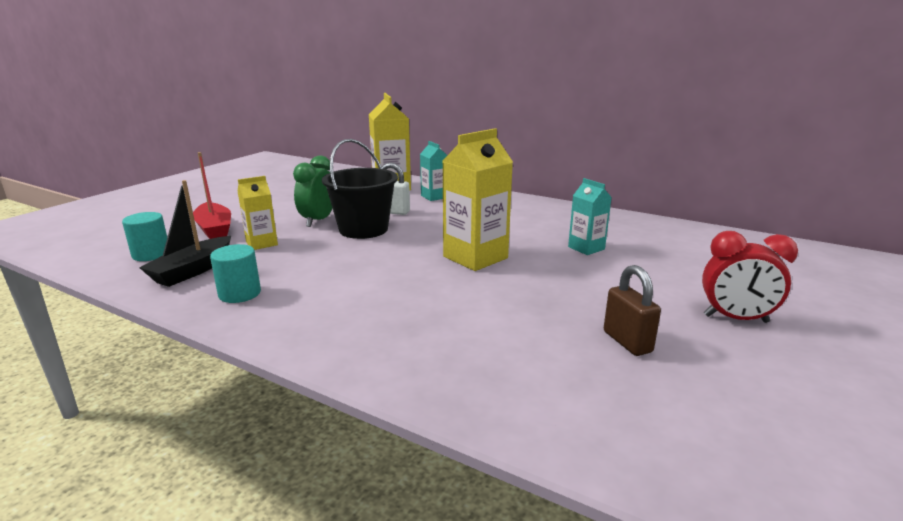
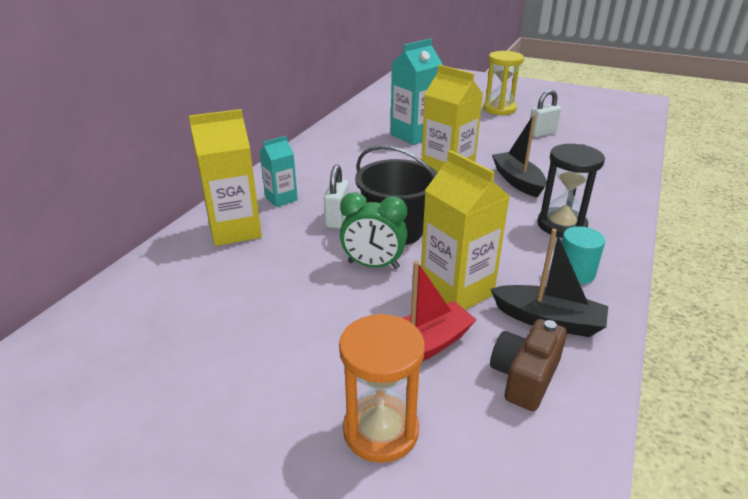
camera: 95 degrees left, 10 degrees up
(151, 254) = (524, 377): turquoise cylinder -> brown camera
(165, 217) = (381, 430): none -> orange hourglass
(261, 243) = (456, 291): yellow carton -> yellow carton, size x1.74
(328, 303) = (561, 225): none -> black hourglass
(446, 294) = (517, 181): none -> black boat
(586, 248) = (414, 135): turquoise carton -> turquoise carton, size x1.74
(627, 342) = (541, 133): brown padlock -> white padlock
(735, 319) = (499, 109): red clock -> yellow hourglass

